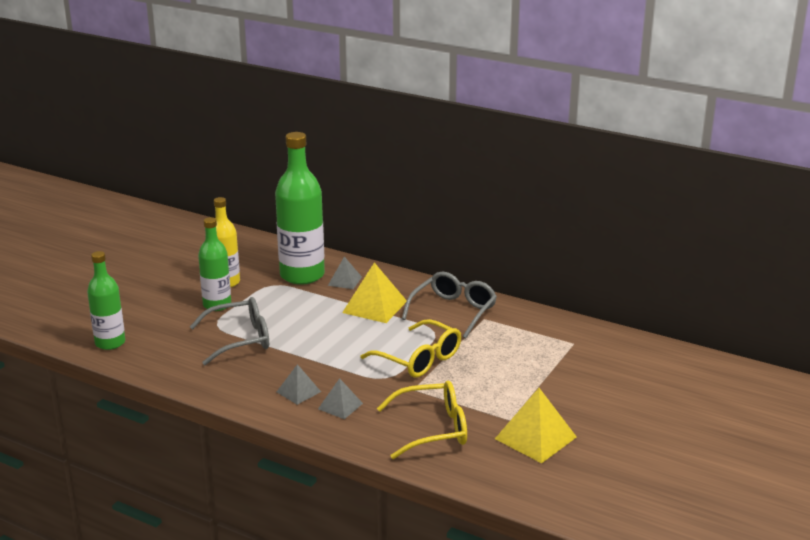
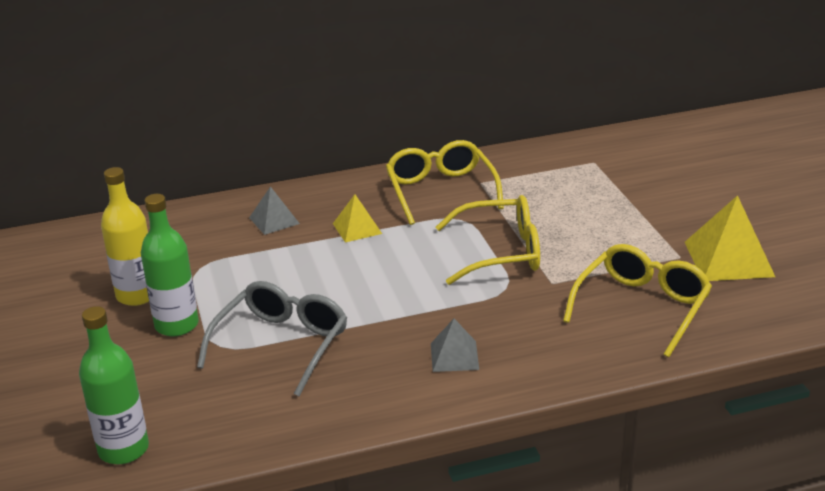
camera: 45 degrees left, 5 degrees up
(302, 275) = (214, 240): green bottle -> none
(340, 406) = (522, 342): grey pyramid -> none
(374, 306) = (357, 228): yellow pyramid -> yellow pyramid, size x0.58
(453, 311) = (440, 191): grey glasses -> yellow glasses

